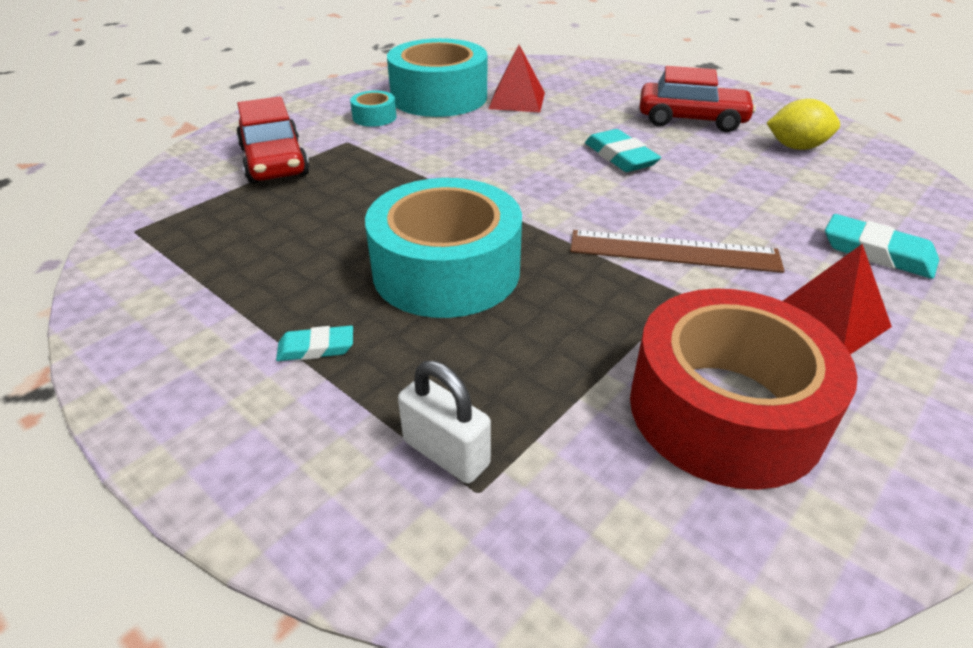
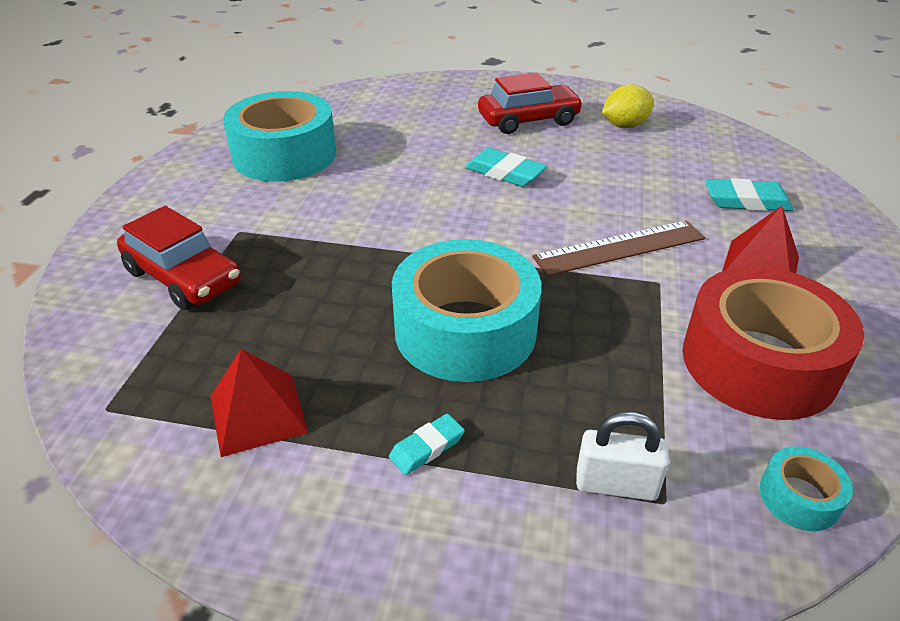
camera: 30 degrees left, 0 degrees up
(374, 117) = (240, 195): turquoise tape -> turquoise tape (799, 497)
(517, 100) = (364, 139): red pyramid -> red pyramid (258, 413)

